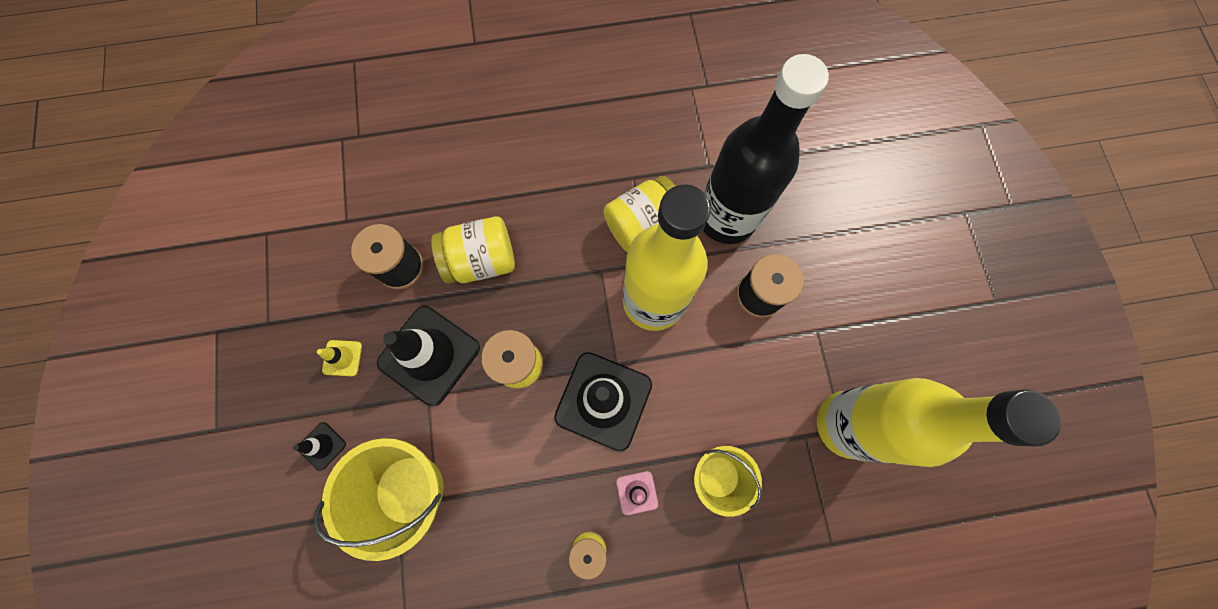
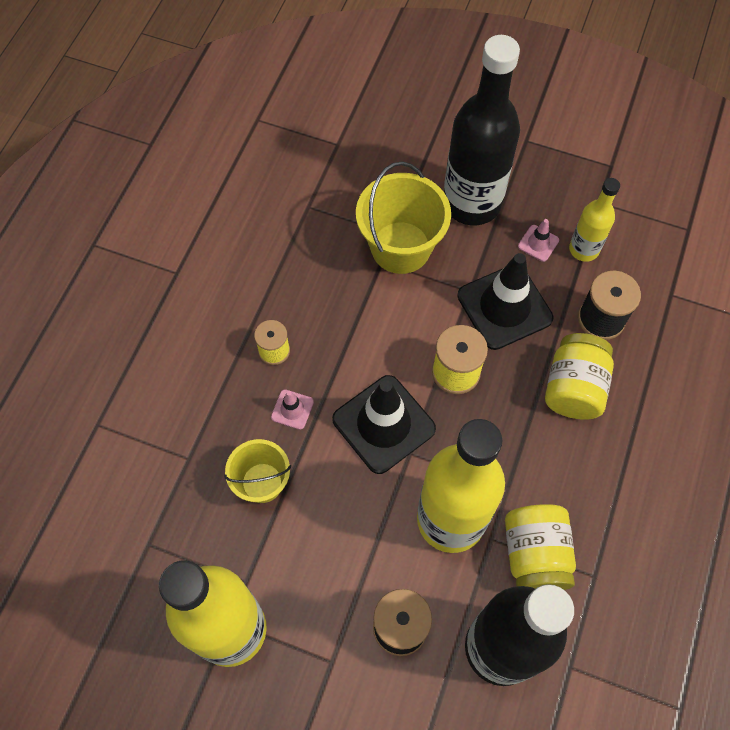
camera: 120 degrees right, 10 degrees down
(322, 446) = (472, 203): black traffic cone -> black bottle
(330, 314) = (584, 249): none -> yellow bottle
(342, 358) = (538, 243): yellow traffic cone -> pink traffic cone

